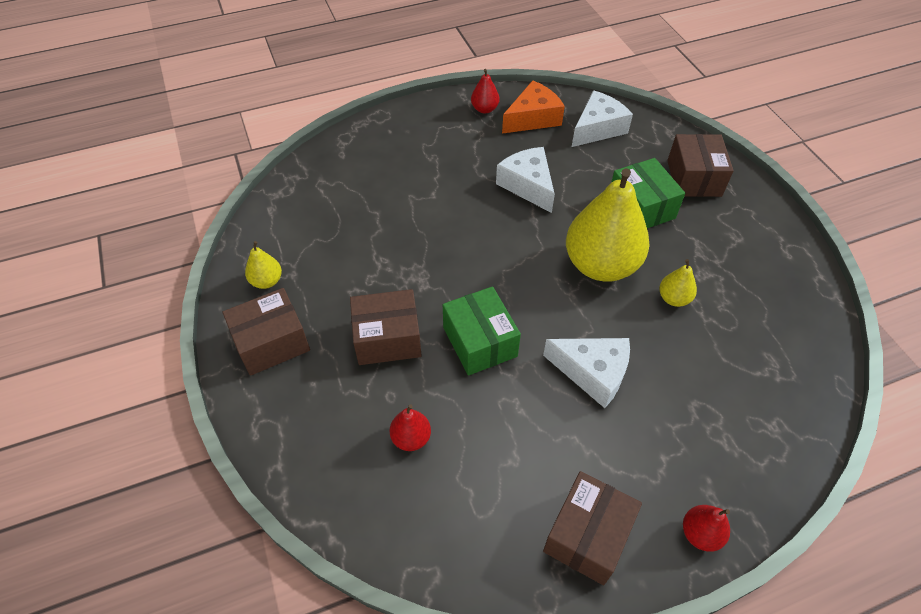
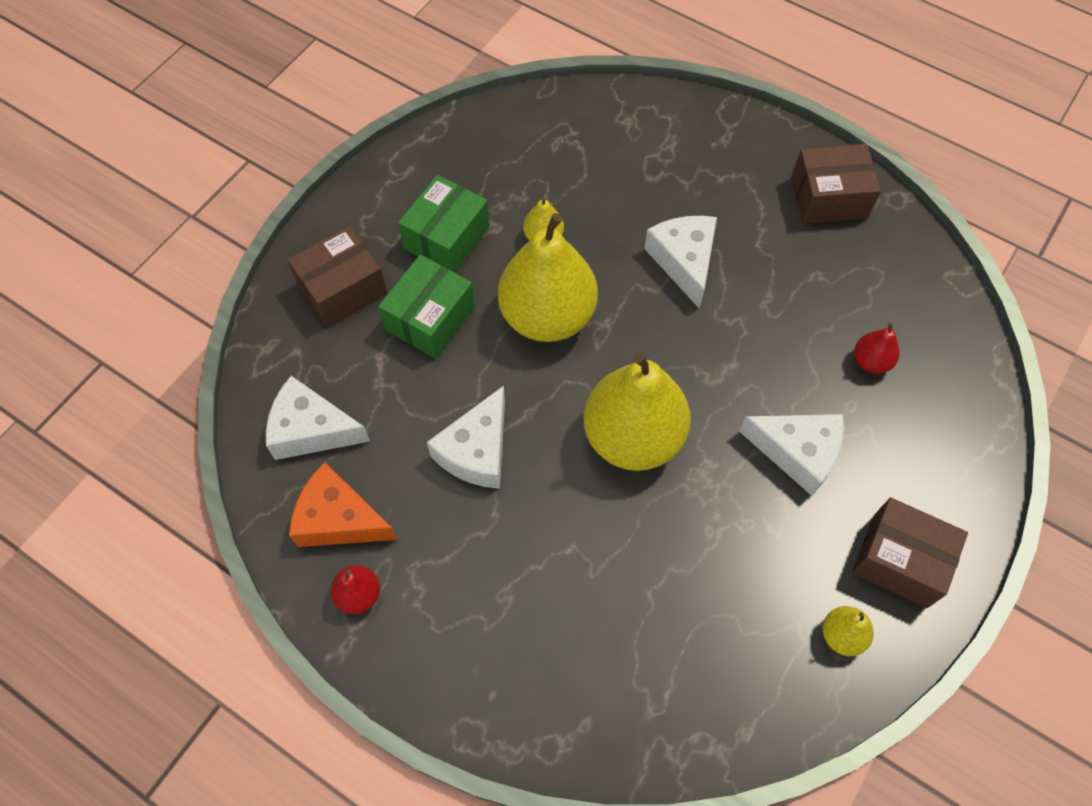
camera: 125 degrees left, 10 degrees up
(387, 338) = (797, 452): brown box -> white cheese
(475, 259) = (633, 437): none -> yellow pear
(479, 342) = (730, 369): green box -> green box (447, 238)
(700, 534) = (762, 133): red pear -> none

